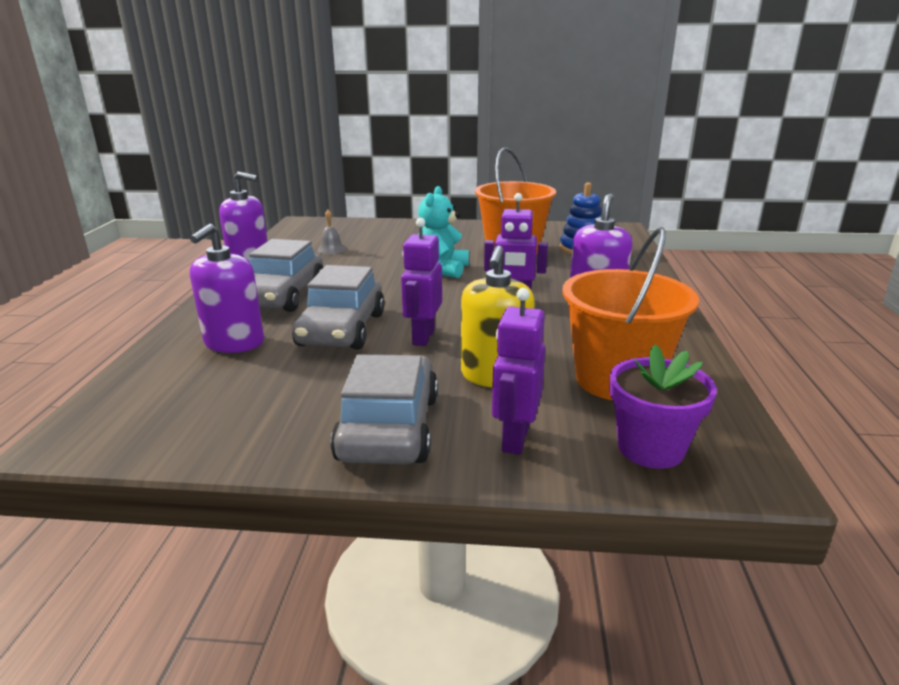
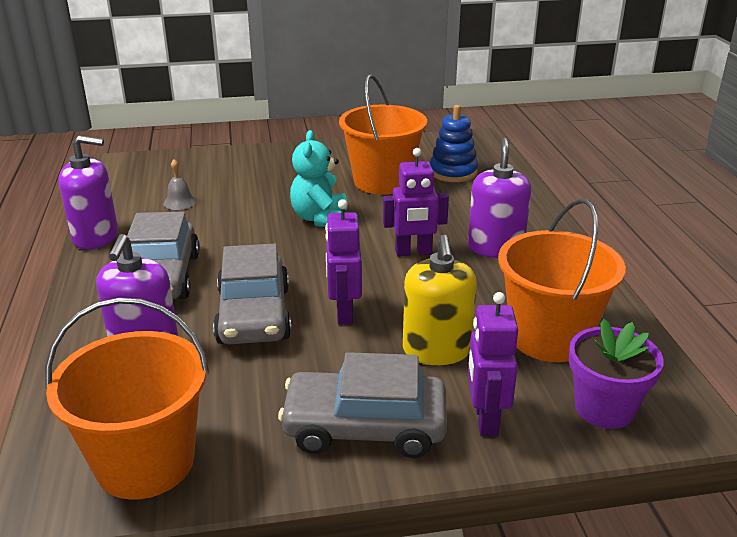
camera: 15 degrees left, 5 degrees up
(174, 424) = (145, 462): none -> orange bucket
(389, 427) = (364, 427): grey car -> grey car turned 75 degrees counterclockwise

